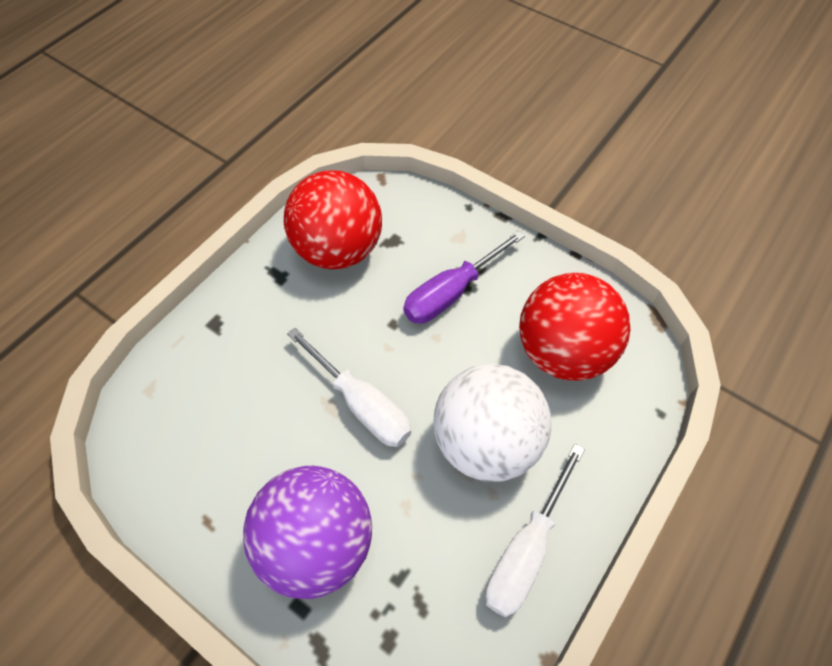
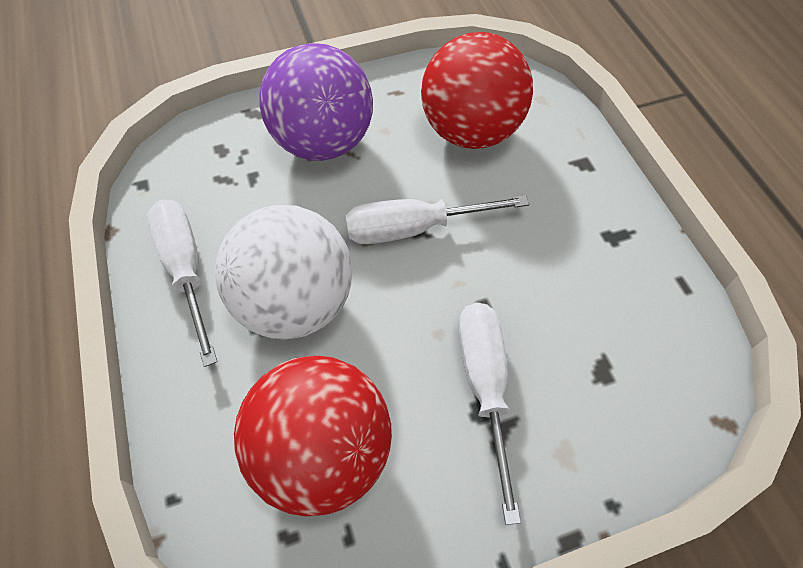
camera: 125 degrees right, 0 degrees up
(338, 249) = (621, 307): red ball -> red ball (470, 131)
(451, 293) = (484, 386): purple screwdriver -> white screwdriver

